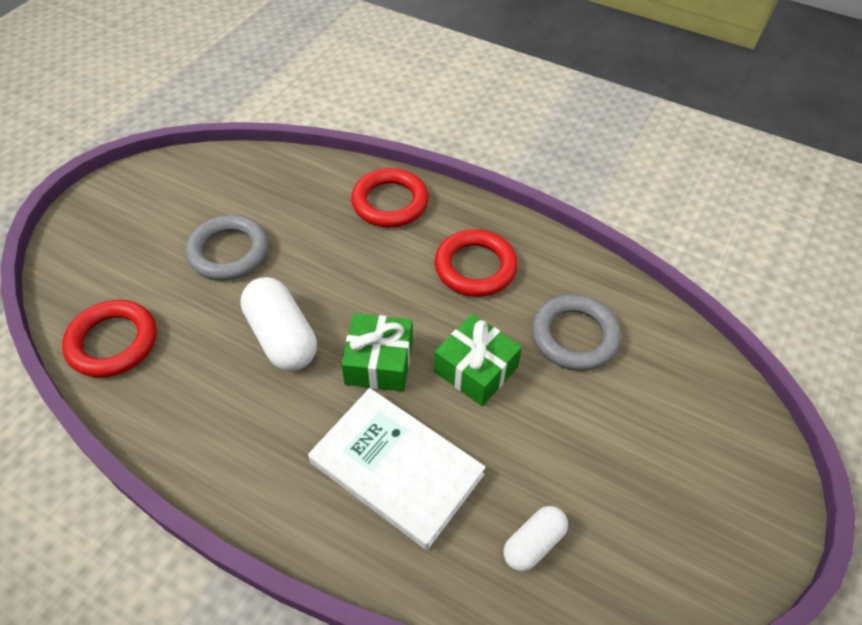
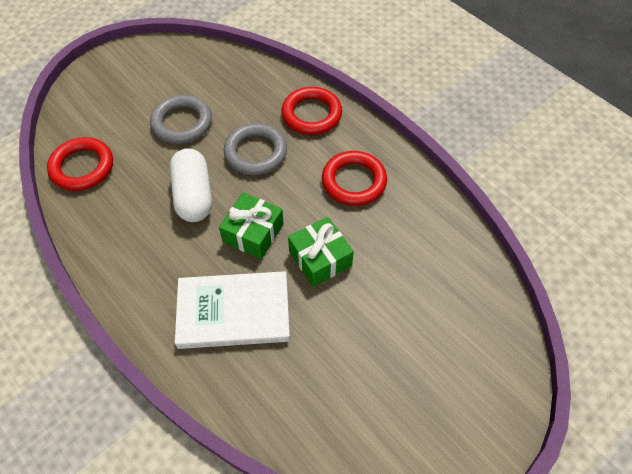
camera: 20 degrees right, 5 degrees up
(396, 468) = (233, 312): white book -> white book turned 60 degrees counterclockwise
(533, 543) = (306, 395): white capsule -> none
(574, 336) = (406, 255): grey ring -> grey ring (255, 152)

